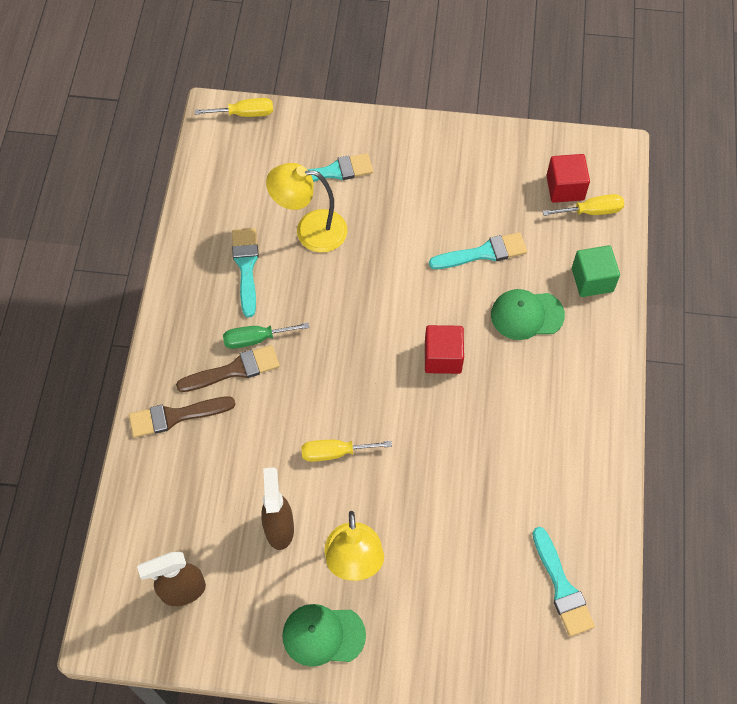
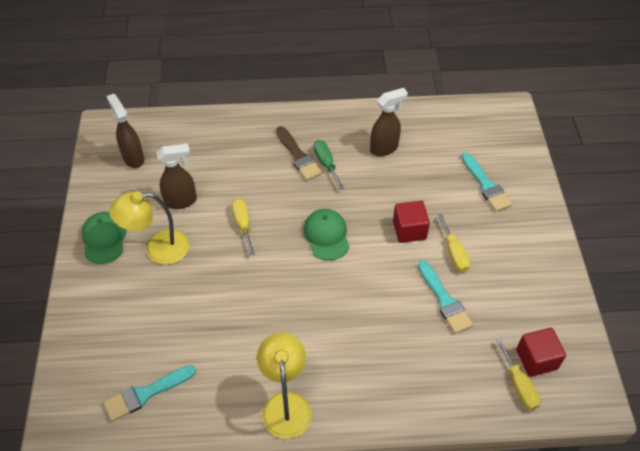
camera: 80 degrees right, 10 degrees down
(175, 416) = (257, 132): brown brush -> none
(245, 114) = (518, 125): yellow screwdriver -> yellow screwdriver (454, 253)
(246, 267) = (384, 148): turquoise brush -> brown spray bottle
(310, 230) = (428, 180): yellow lamp -> yellow lamp (286, 404)
(442, 357) = (337, 283): red cube -> red cube (409, 230)
(526, 315) = (392, 341): green cap -> green cap (326, 235)
(592, 280) = (443, 392): green cube -> none

